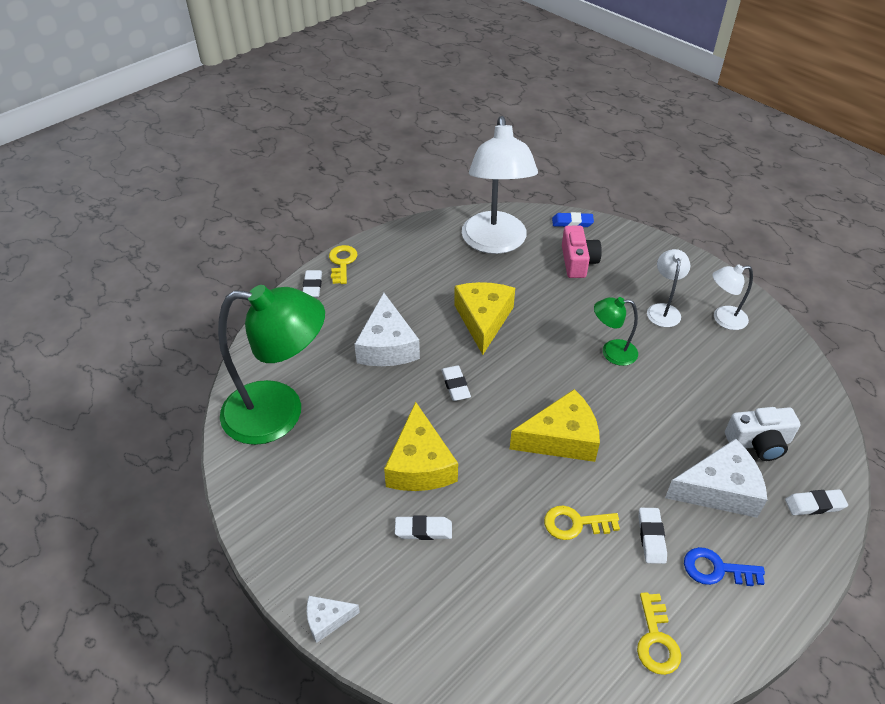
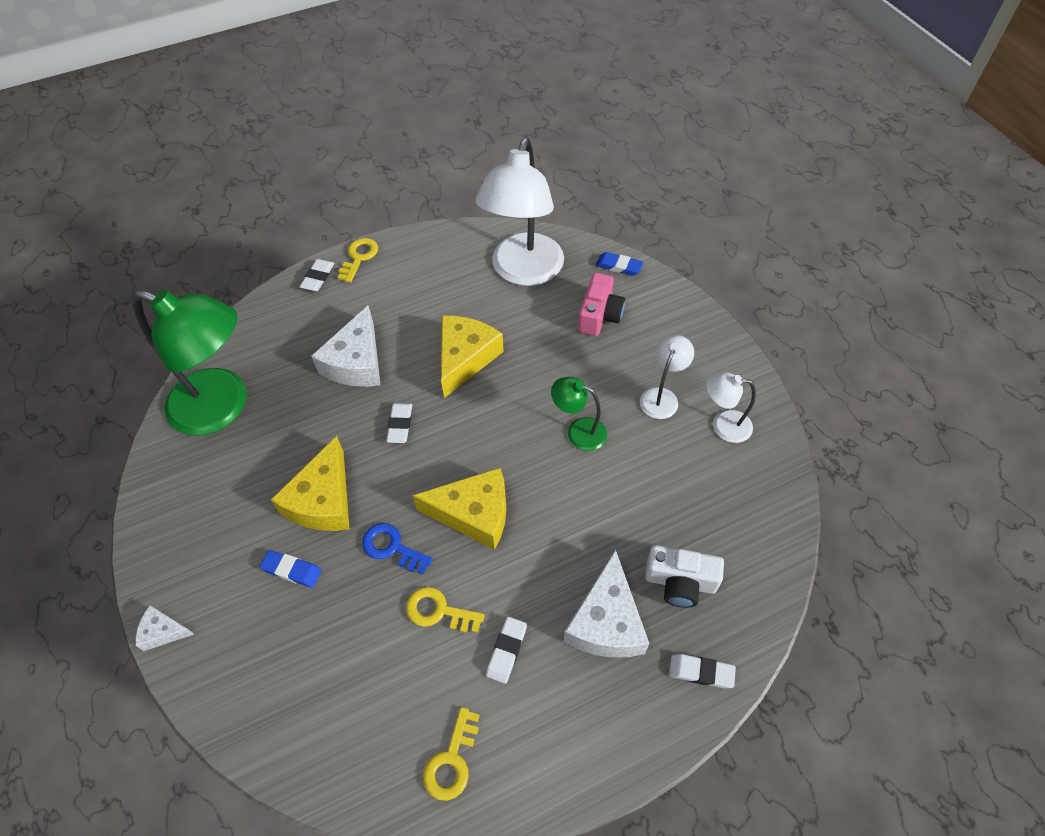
camera: 20 degrees right, 10 degrees up
(423, 530) = (292, 570): white eraser -> blue eraser
(716, 569) = (554, 708): blue key -> blue key (392, 547)
(719, 489) = (606, 621): white cheese -> white cheese turned 90 degrees clockwise

